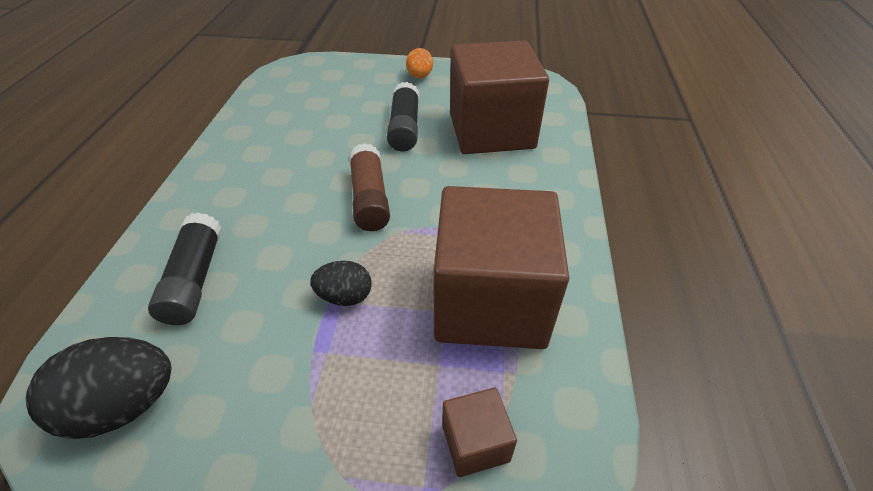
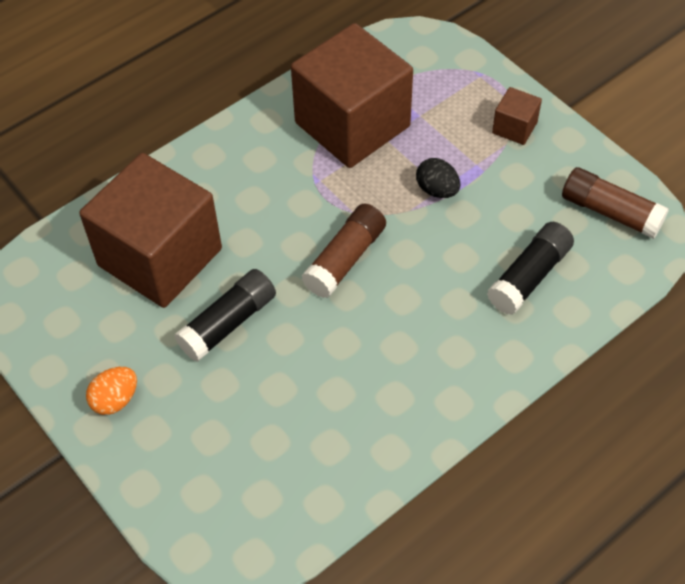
camera: 135 degrees left, 10 degrees up
(124, 405) = (610, 212): black egg -> brown glue stick
(475, 443) = (439, 73): brown cube -> brown cube (514, 128)

